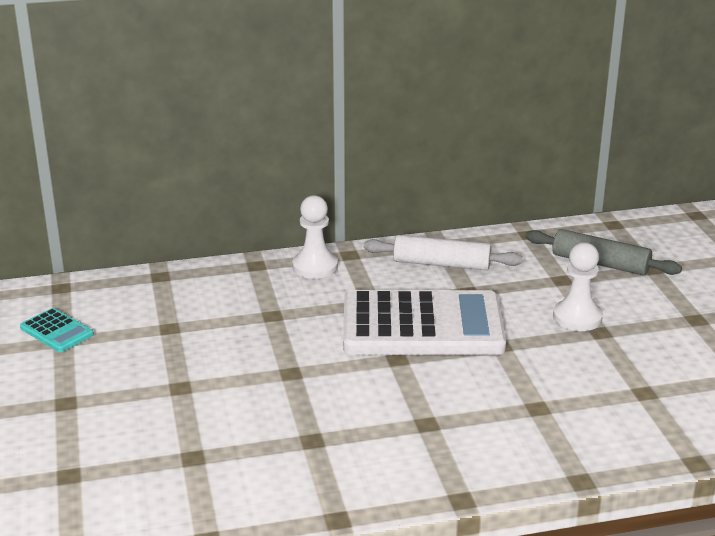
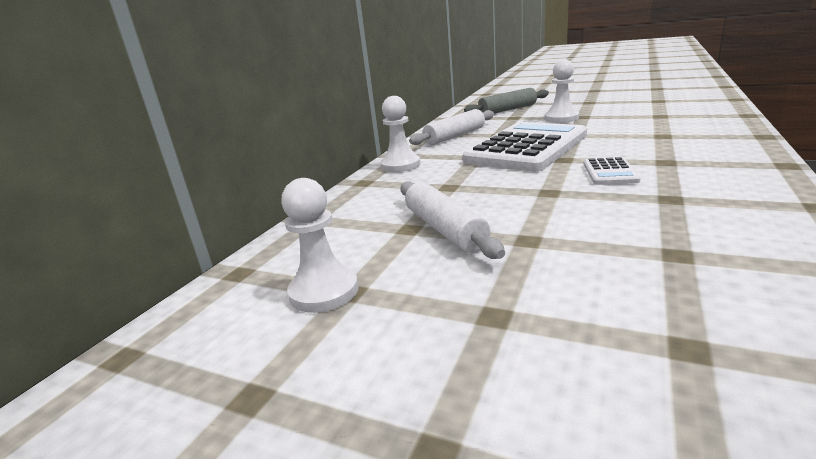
camera: 50 degrees left, 5 degrees down
(57, 331) = (324, 292): turquoise calculator -> white pawn
(177, 344) = (445, 229): none -> white rolling pin
(368, 395) = (609, 172): none -> white calculator

